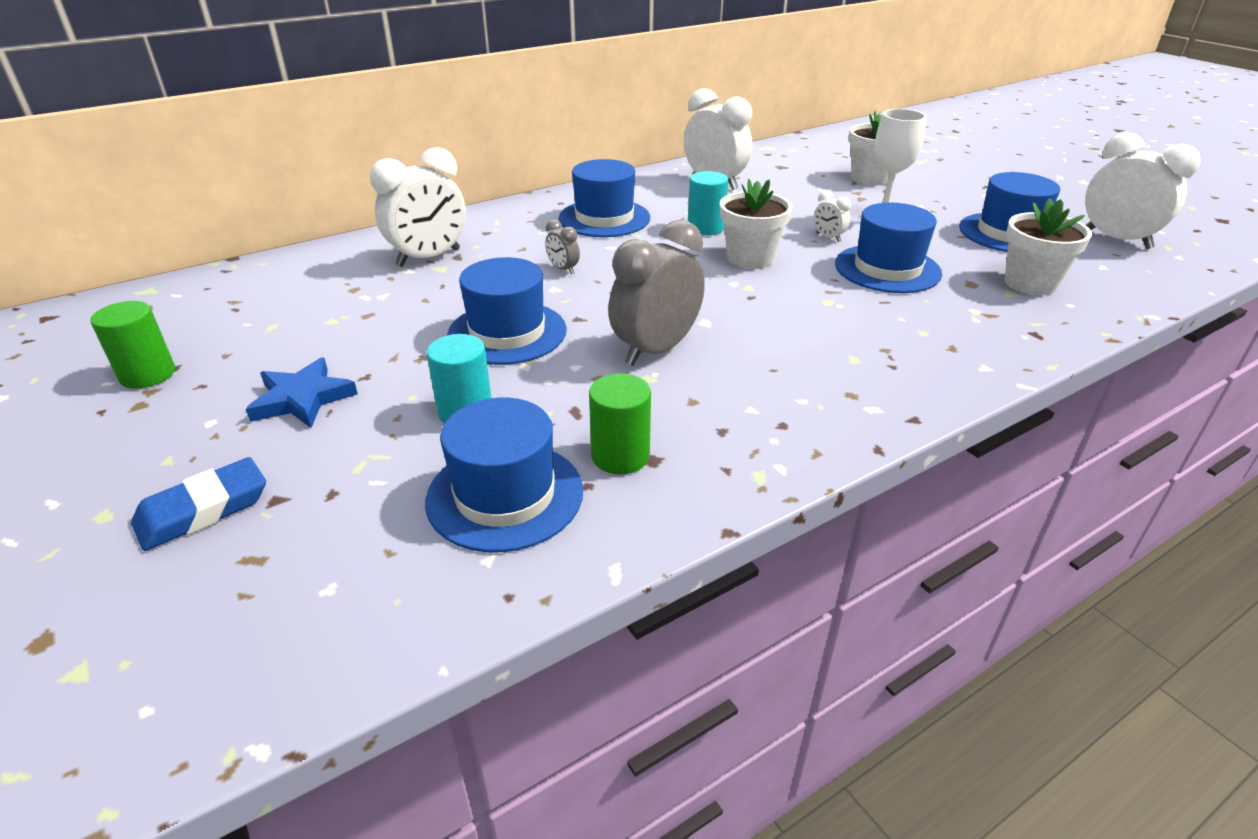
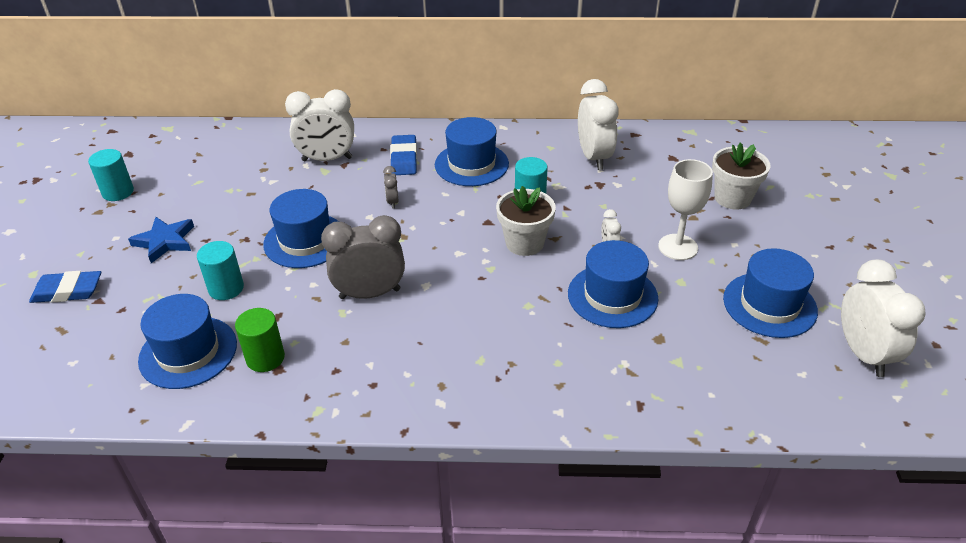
camera: 35 degrees right, 5 degrees up
(148, 374) = (118, 192): green cylinder -> turquoise cylinder
(523, 233) = (404, 159): none -> blue eraser
(1030, 283) = (708, 360): white flower pot -> none

